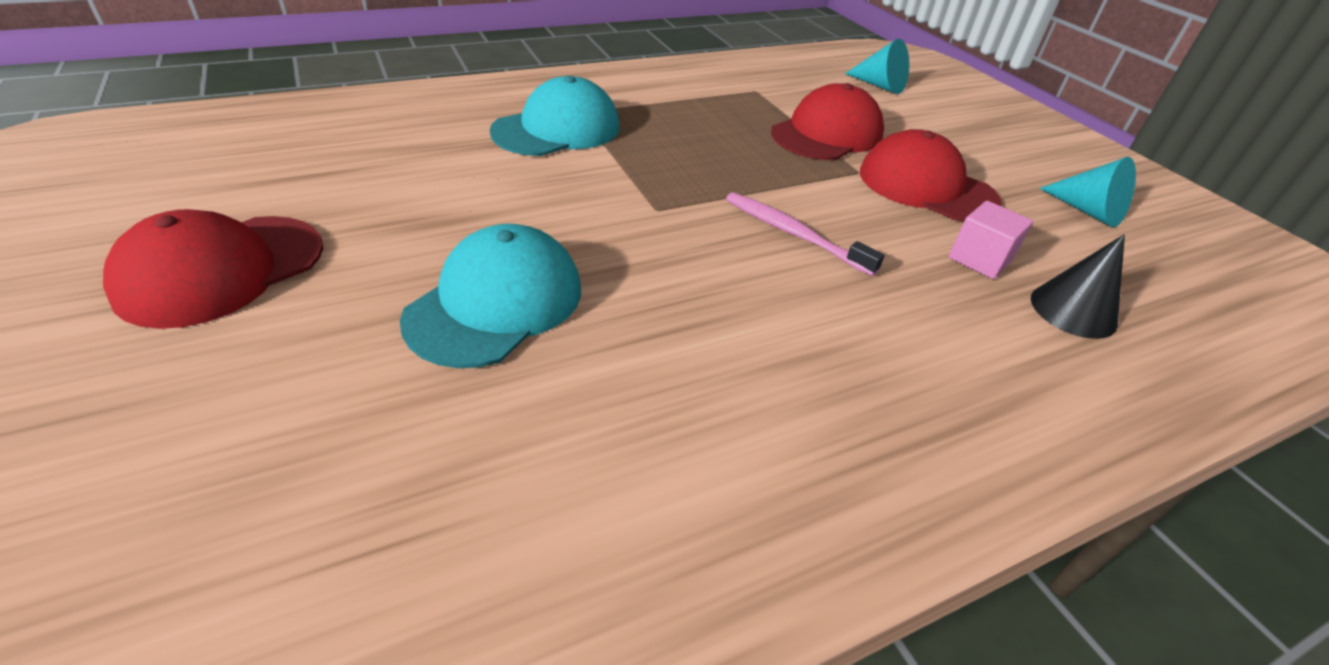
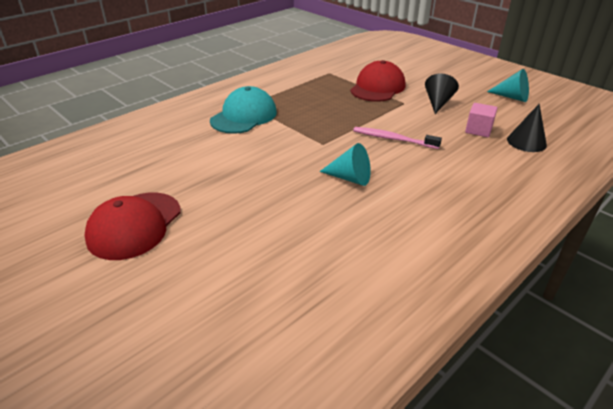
camera: 15 degrees left, 5 degrees down
(496, 303) = (282, 204): turquoise cap -> none
(879, 86) = (387, 56): turquoise cone -> turquoise cone (350, 178)
(926, 186) = (438, 102): red cap -> black cone

